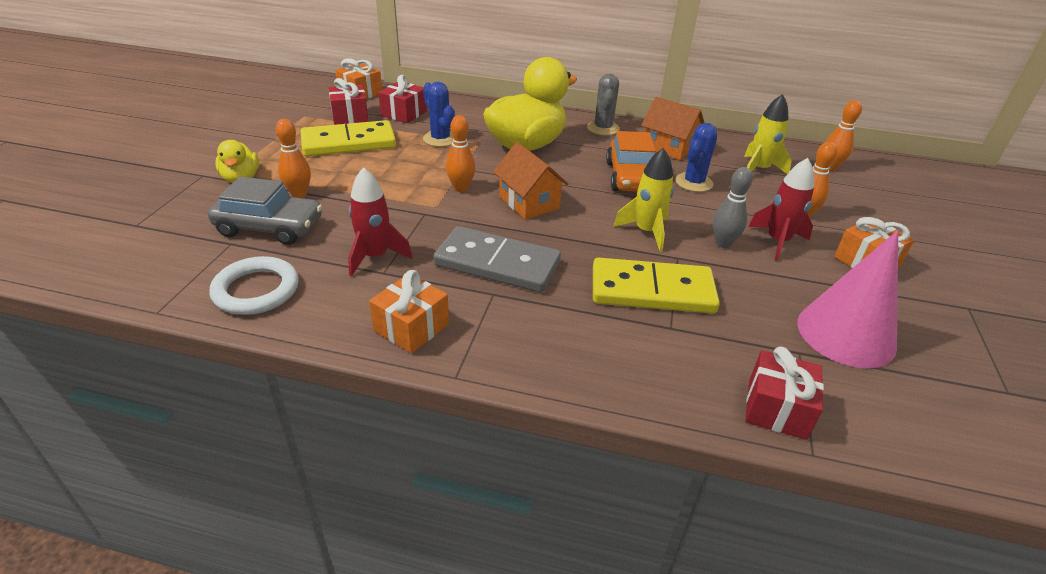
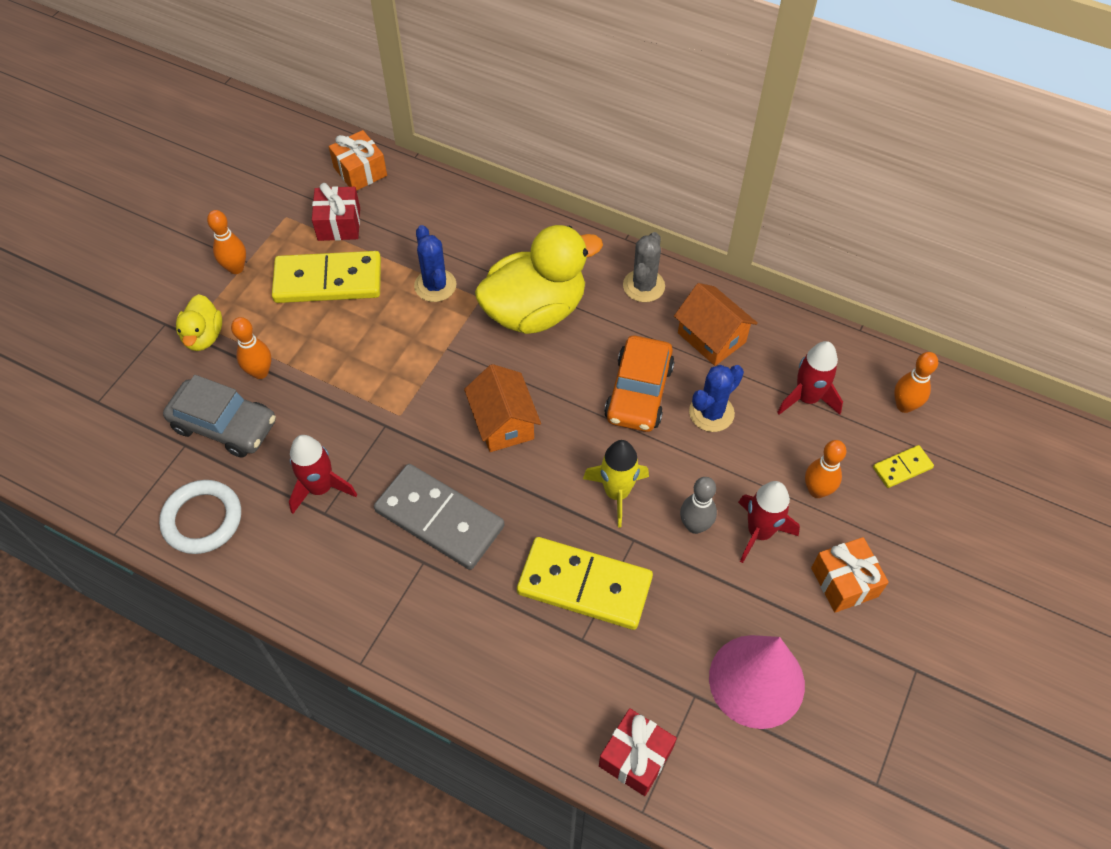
camera: 15 degrees right, 20 degrees up
(404, 113) = (404, 225): red gift -> none
(411, 327) = (335, 594): orange gift -> none
(461, 188) = (435, 386): orange bowling pin -> orange bowling pin (236, 268)
(759, 169) = (807, 398): yellow rocket -> red rocket
(855, 196) = (902, 468): none -> yellow domino

